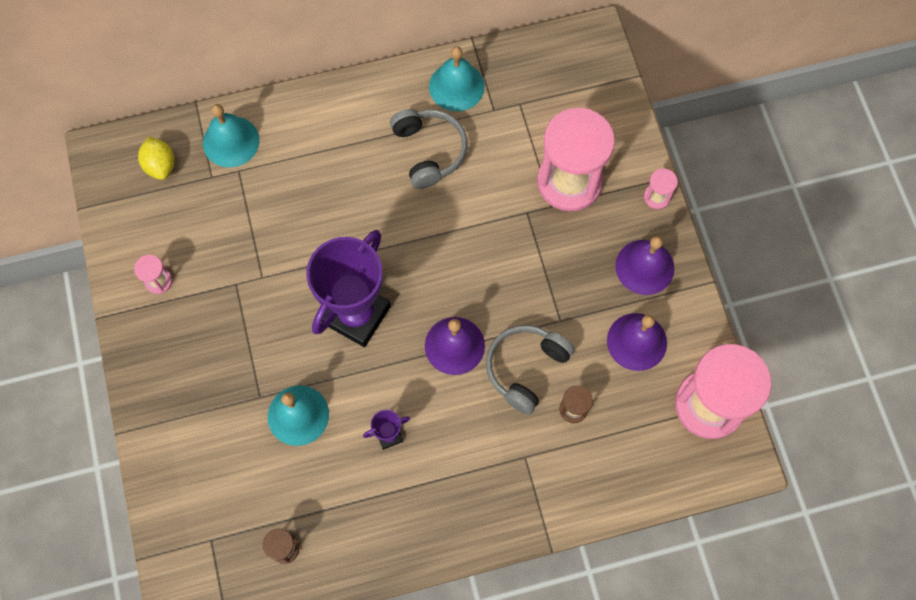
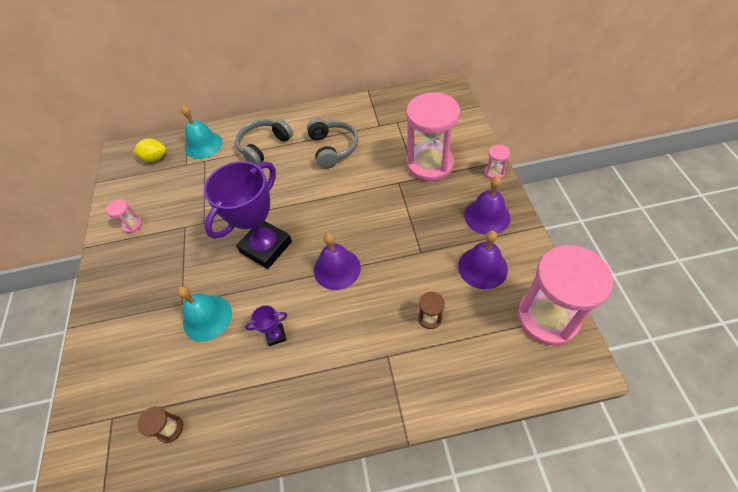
camera: 10 degrees right, 15 degrees down
(160, 165) = (155, 158): yellow lemon -> yellow lemon turned 75 degrees counterclockwise
(456, 86) = (355, 114): turquoise bell -> none
(526, 368) = (392, 286): grey headphones -> grey headphones (264, 146)

